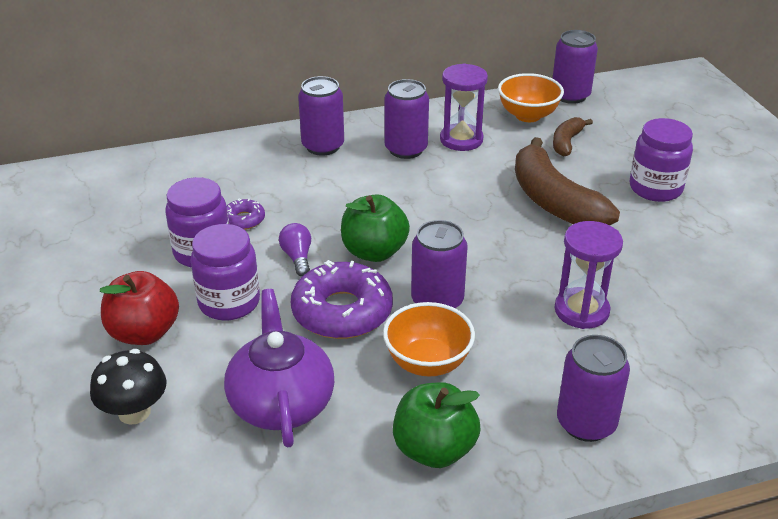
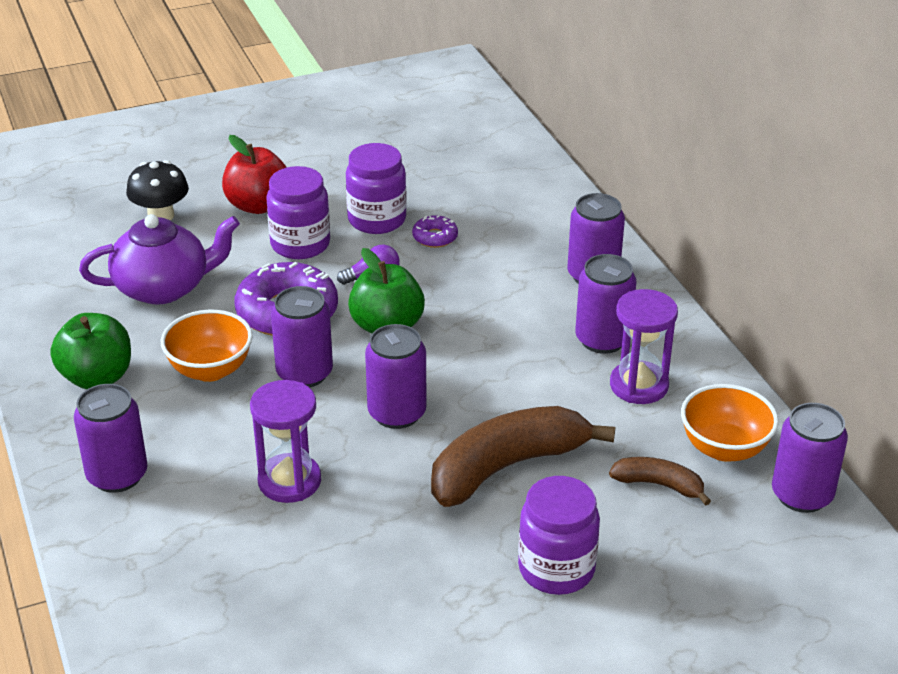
camera: 85 degrees right, 0 degrees up
(492, 250) = (397, 413): none -> purple can

